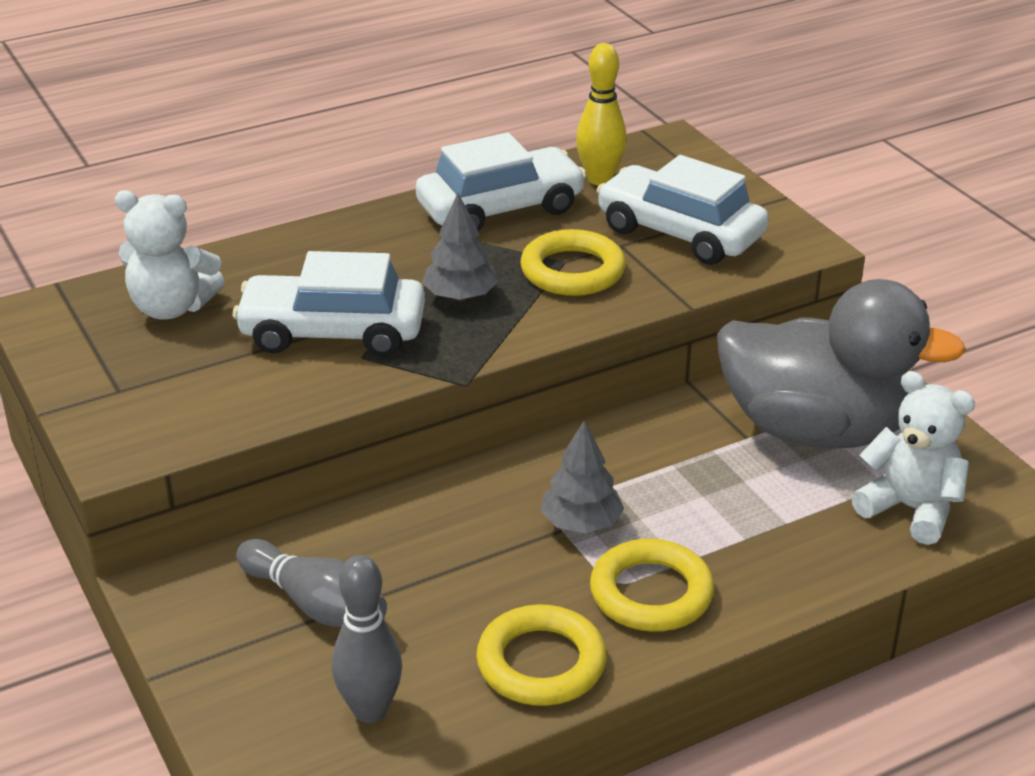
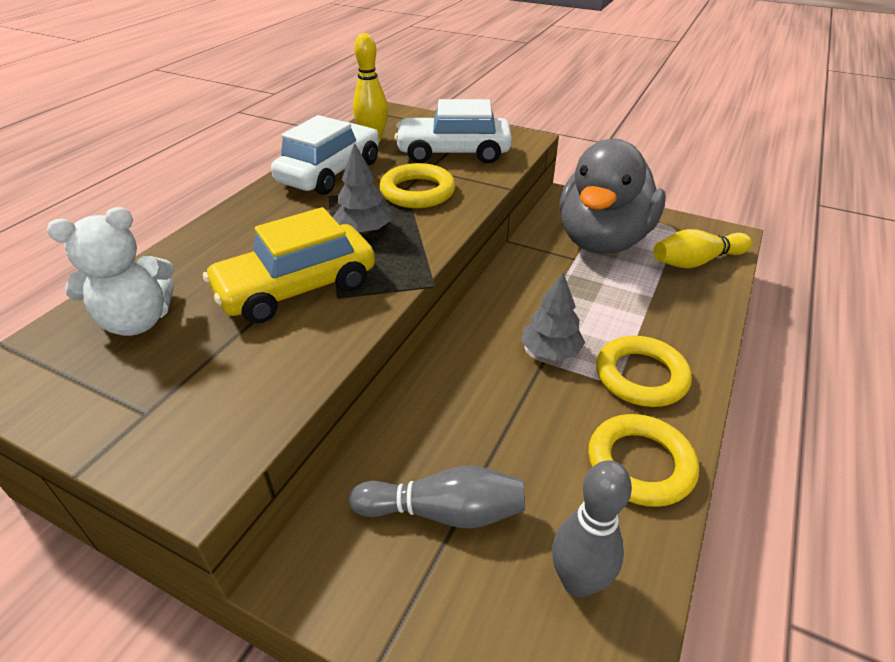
camera: 35 degrees left, 5 degrees up
(332, 333) = (297, 288): white car -> yellow car
(815, 430) = (602, 240): grey duck -> grey duck turned 135 degrees clockwise
(910, 509) = (696, 261): white teddy bear -> yellow bowling pin

